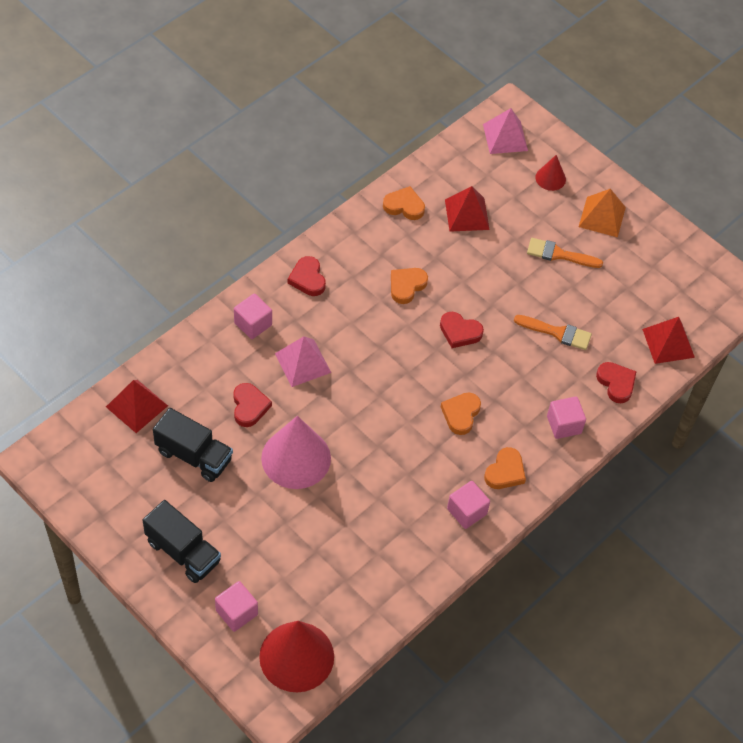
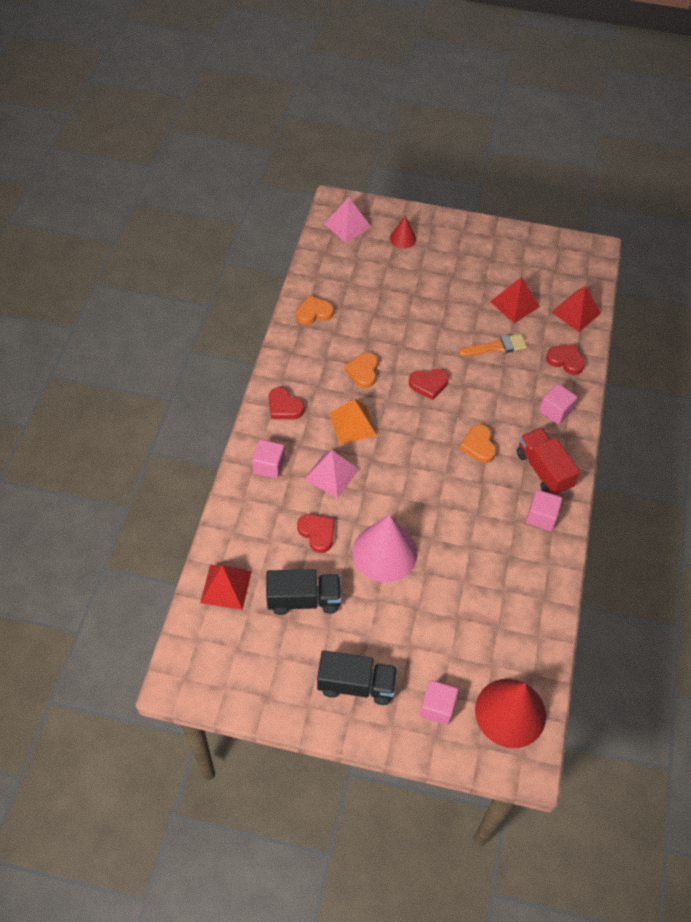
camera: 30 degrees left, 0 degrees up
(467, 214) = (364, 295): red pyramid -> red pyramid (514, 304)
(505, 472) = (543, 470): orange heart -> red truck
(559, 254) = (452, 290): orange brush -> none
(602, 217) = (460, 247): orange pyramid -> orange pyramid (353, 424)

